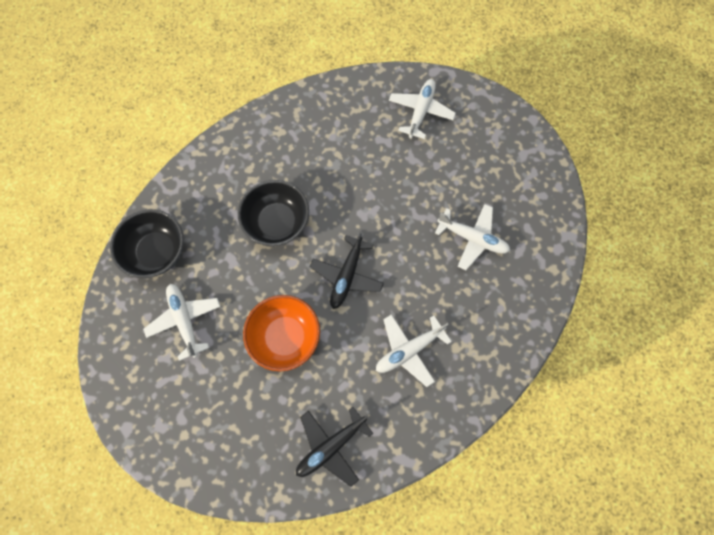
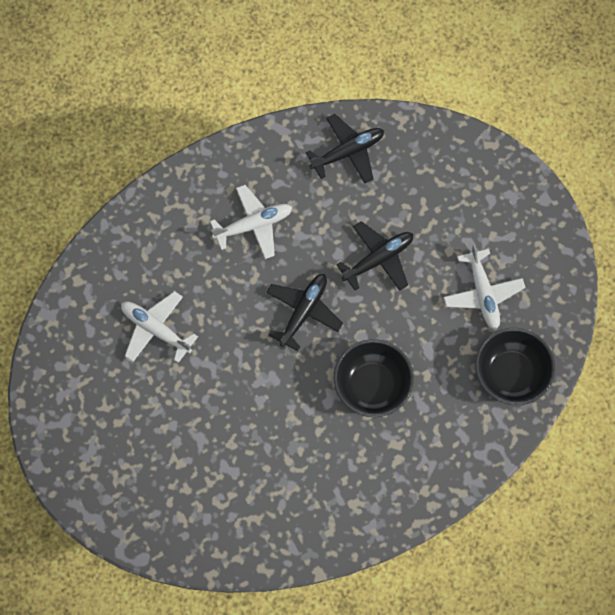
camera: 170 degrees left, 0 degrees up
(285, 337) = (378, 259): orange bowl -> black plane
(420, 112) = (174, 501): white plane -> none

